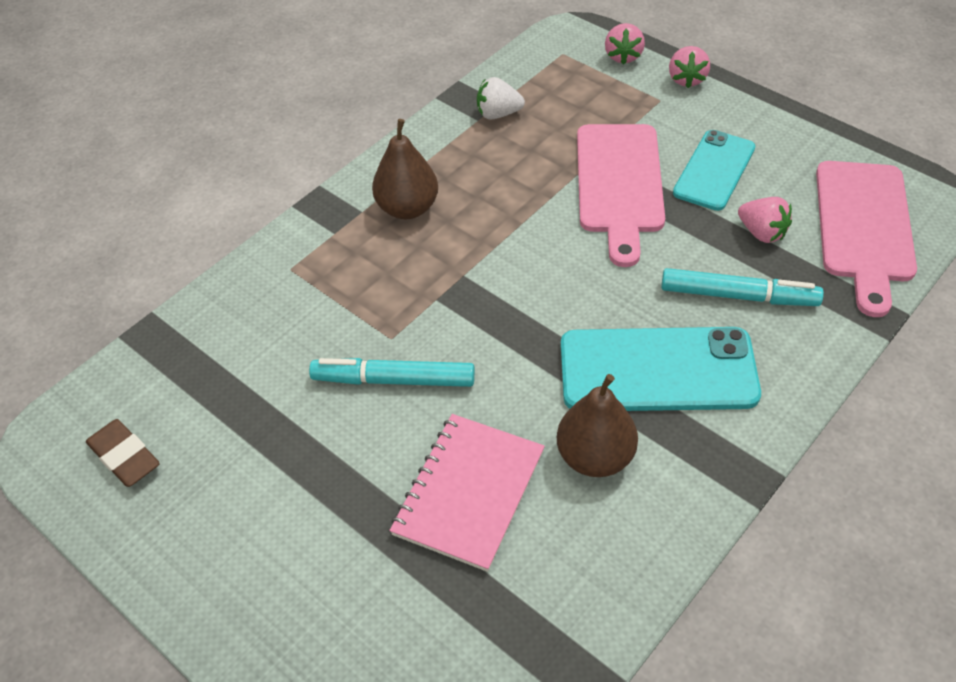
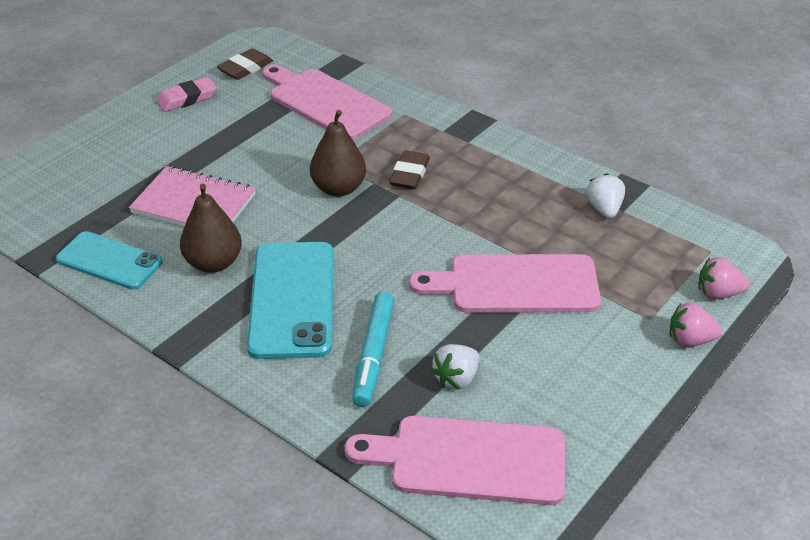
camera: 85 degrees right, 10 degrees down
(194, 531) = (187, 99): none -> pink eraser
(245, 352) = (325, 102): none -> pink cutting board
(393, 380) = (295, 167): turquoise marker -> none
(407, 208) = (473, 164): brown pear -> brown pear (338, 188)
(422, 264) = (409, 174): none -> brown eraser
(714, 170) = (544, 351): turquoise phone -> turquoise phone (109, 261)
(762, 233) = (456, 379): pink strawberry -> white strawberry

